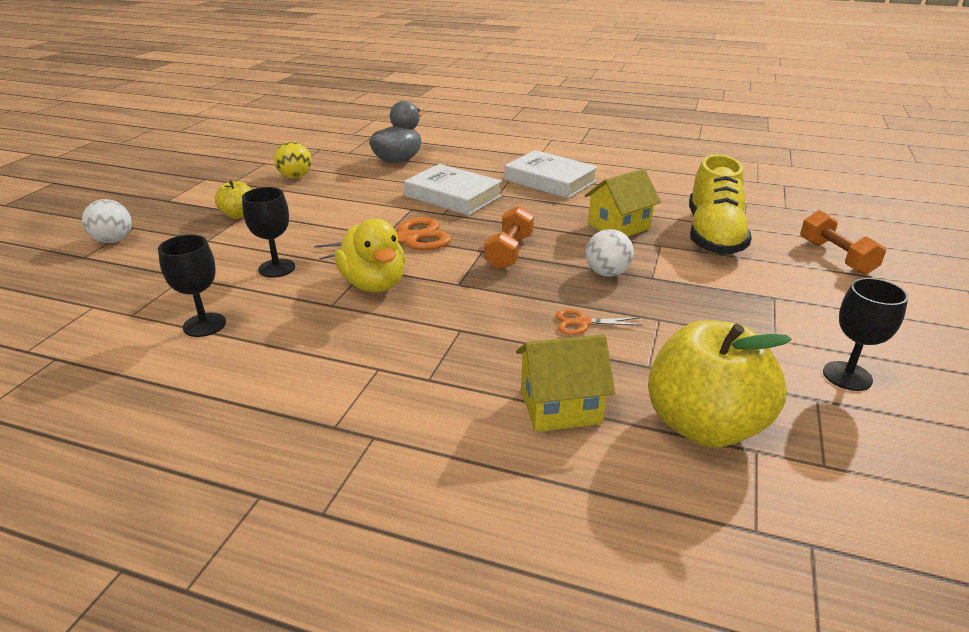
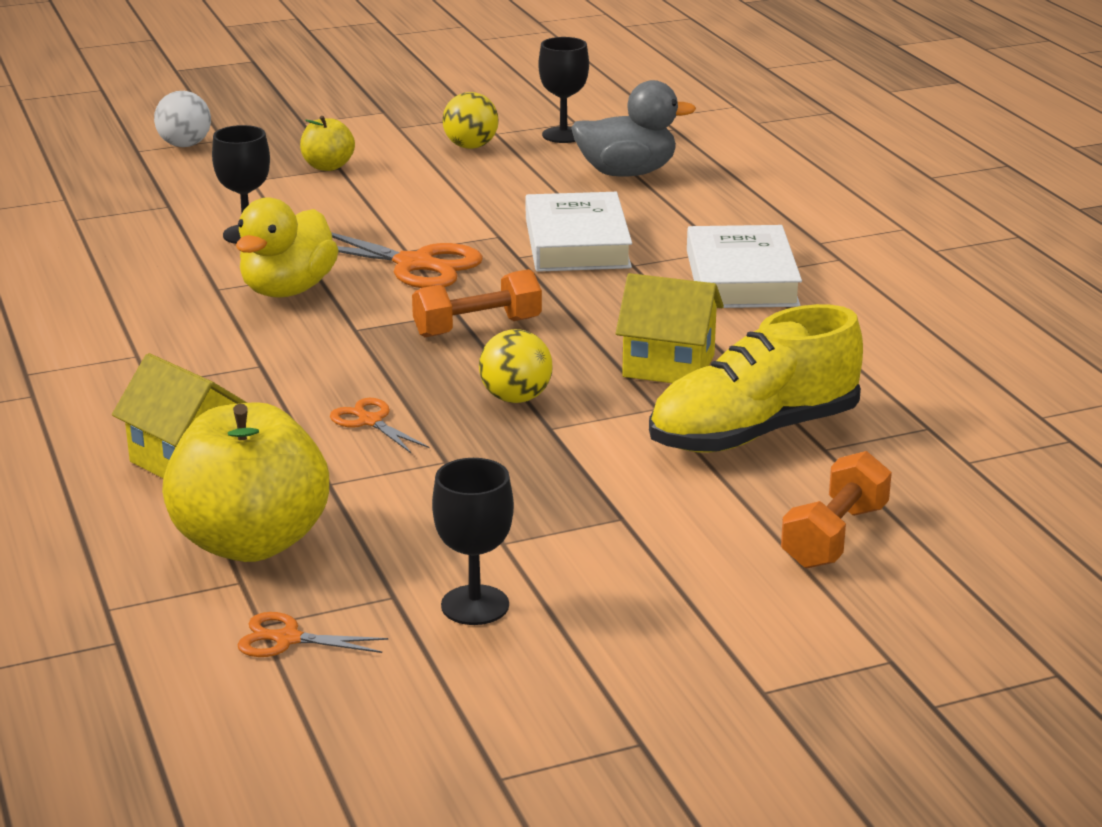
camera: 50 degrees right, 5 degrees down
(204, 325) = (101, 254): black goblet -> black goblet (563, 135)
(607, 273) = (516, 398): white ball -> yellow ball
(852, 461) = (287, 639): none -> orange scissors

